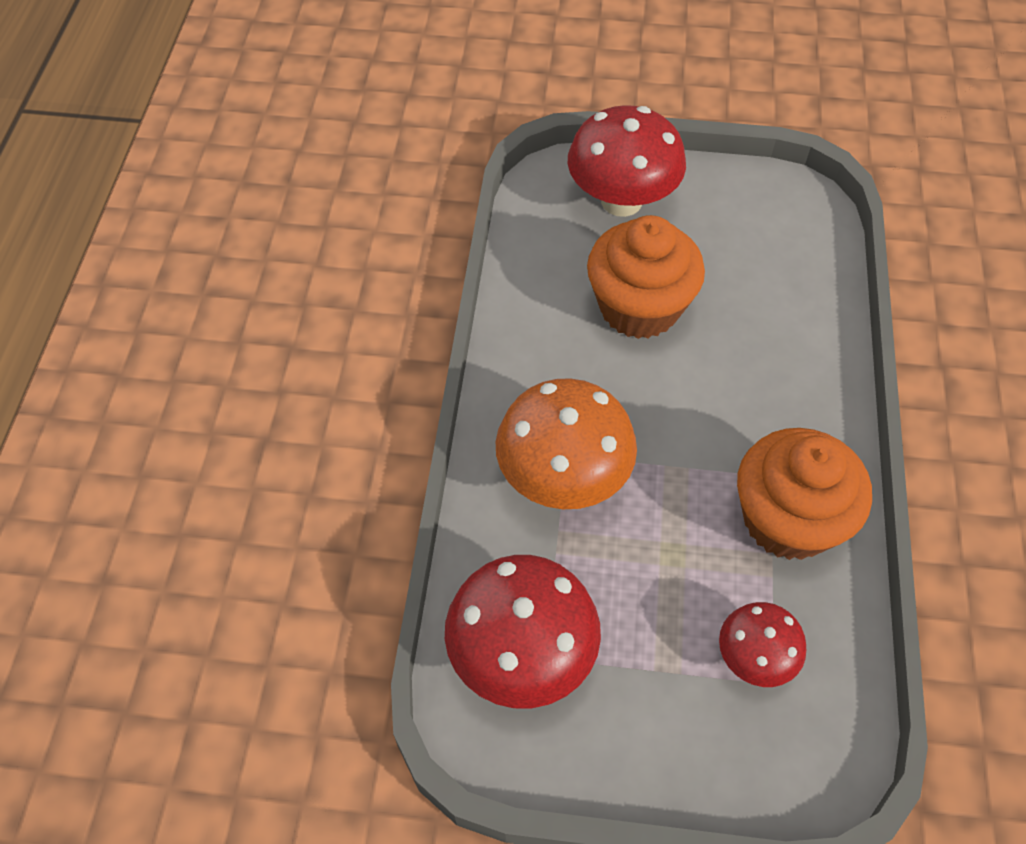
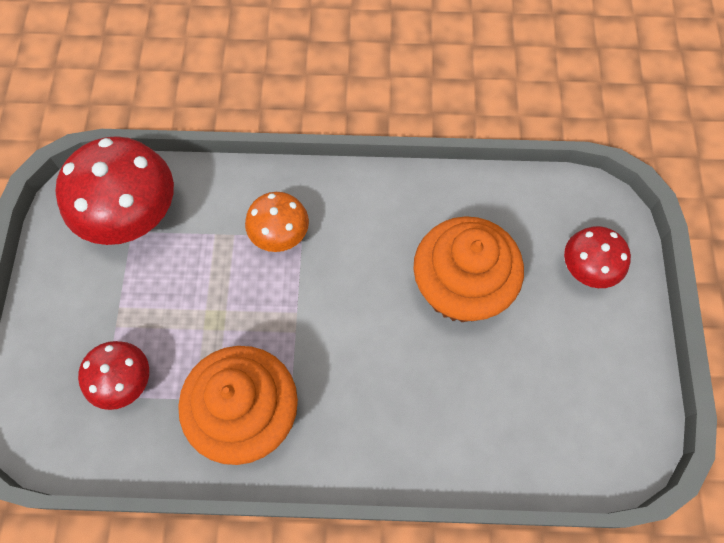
camera: 85 degrees right, 10 degrees up
(563, 478) = (280, 235): orange mushroom -> orange mushroom, size x0.57
(621, 201) = (587, 269): red mushroom -> red mushroom, size x0.57

